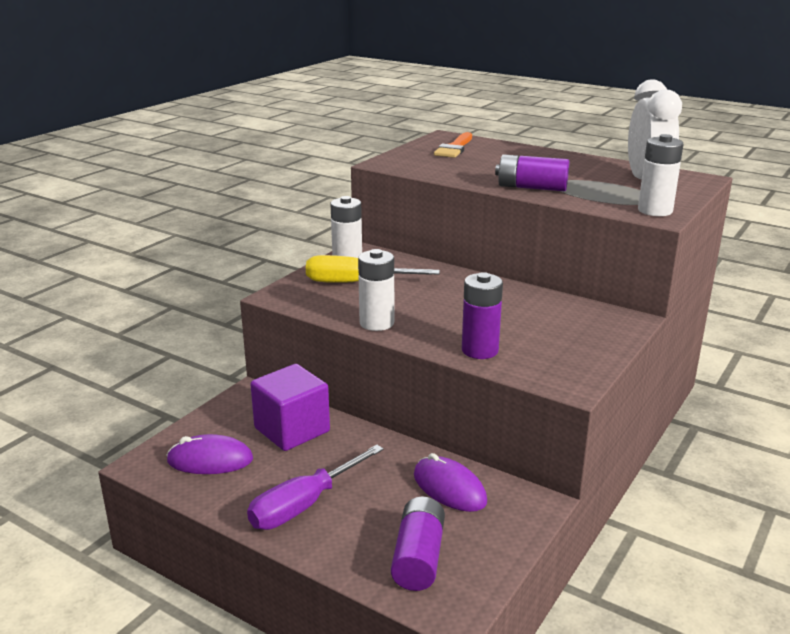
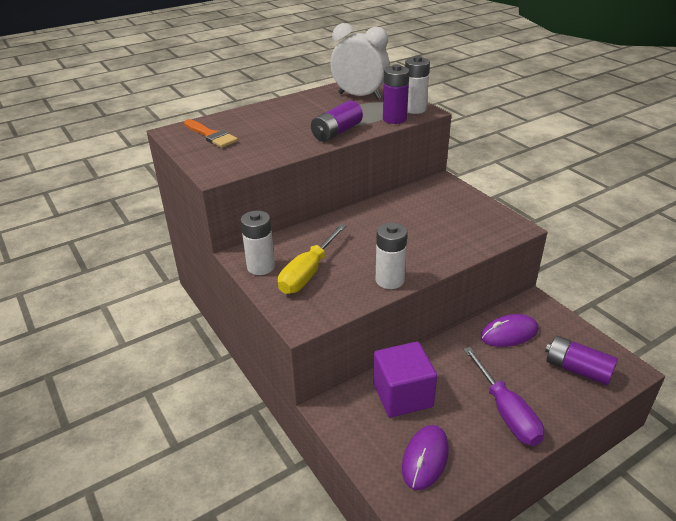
camera: 65 degrees left, 10 degrees up
(480, 350) = (457, 247): purple battery -> purple battery (394, 119)

